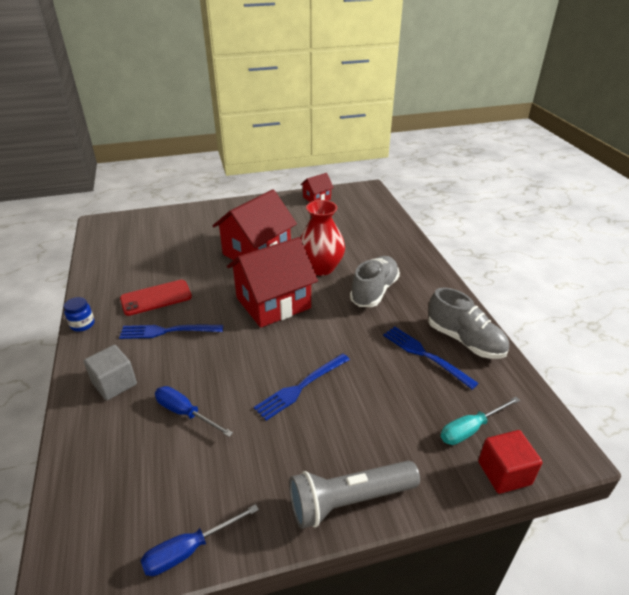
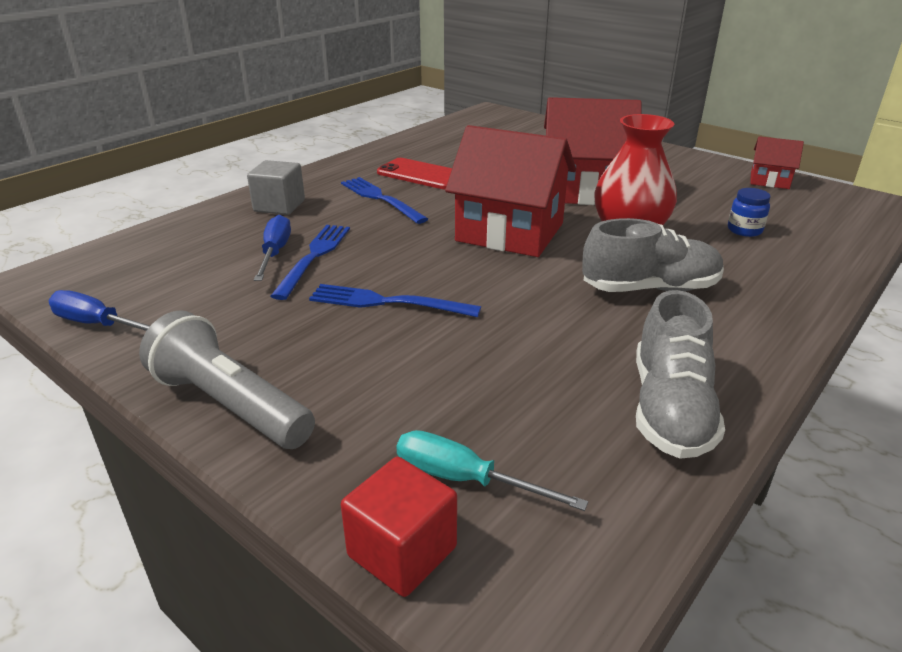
camera: 55 degrees right, 5 degrees down
(82, 324) = (339, 163): blue jar -> blue jar (744, 230)
(424, 354) = (576, 378): blue fork -> blue fork (314, 256)

